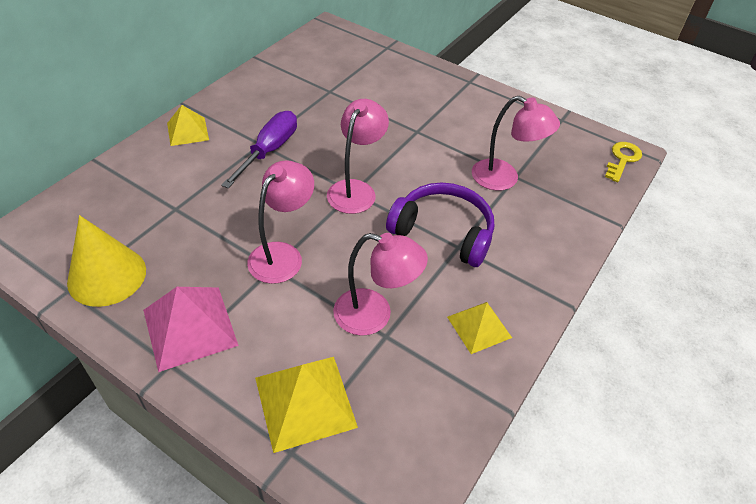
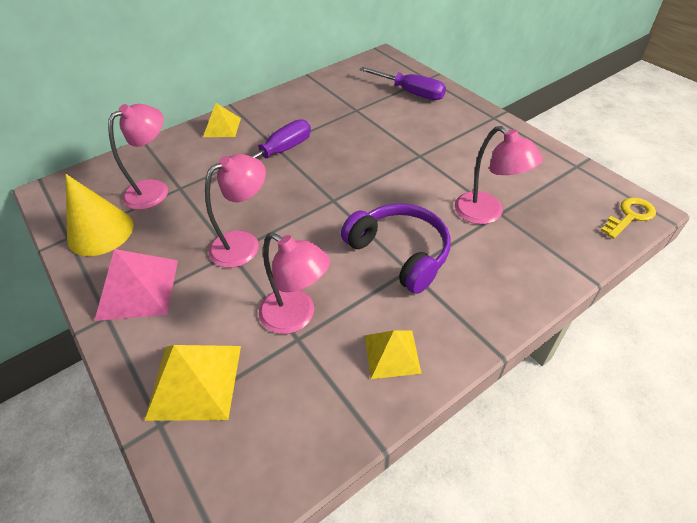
camera: 25 degrees right, 0 degrees up
(356, 189) = (336, 198): pink lamp -> pink lamp (155, 189)
(378, 65) = (411, 93): none -> purple screwdriver

